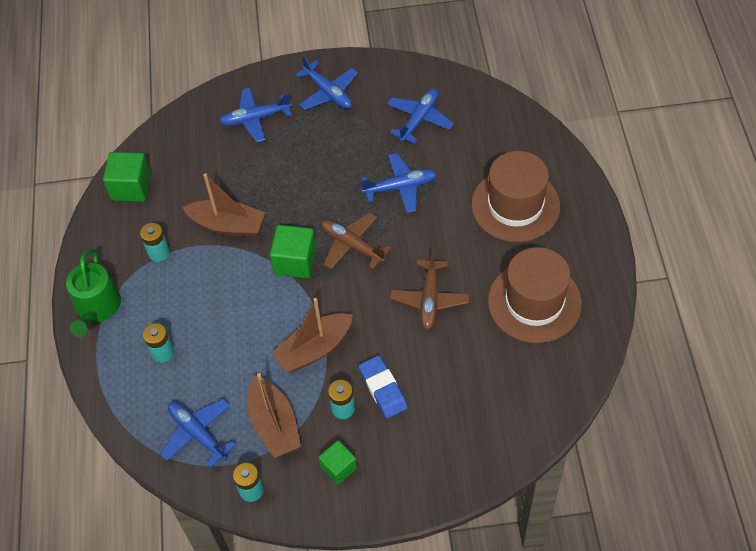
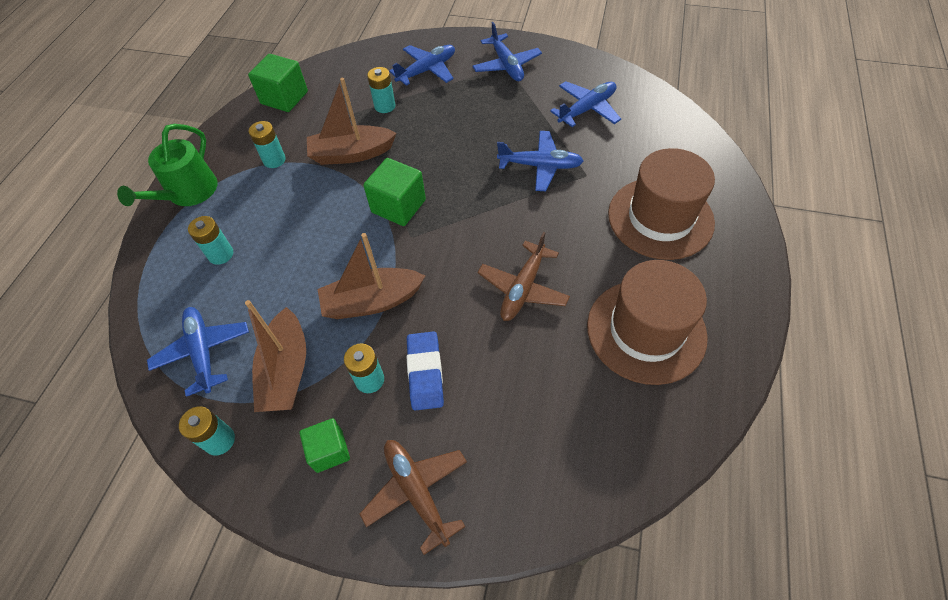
camera: 20 degrees right, 0 degrees up
(228, 225) = (351, 154): brown boat -> brown boat turned 135 degrees clockwise
(233, 168) = (385, 106): none -> turquoise battery
(255, 119) = (427, 70): blue plane -> blue plane turned 135 degrees clockwise
(352, 245) = (464, 207): brown plane -> brown plane (416, 491)

